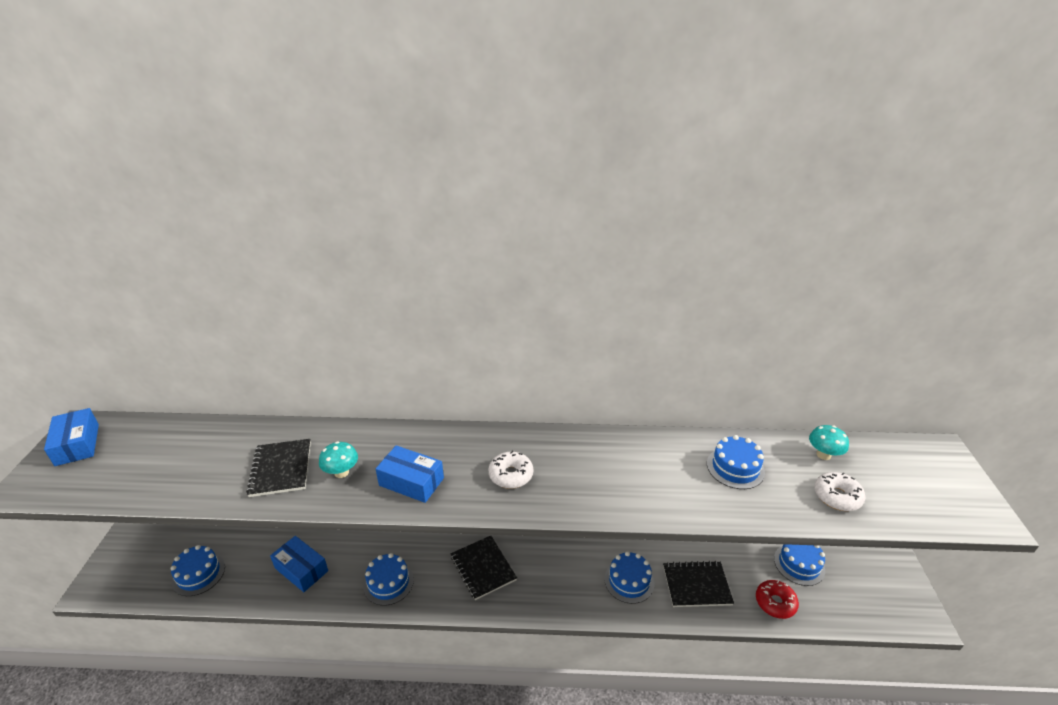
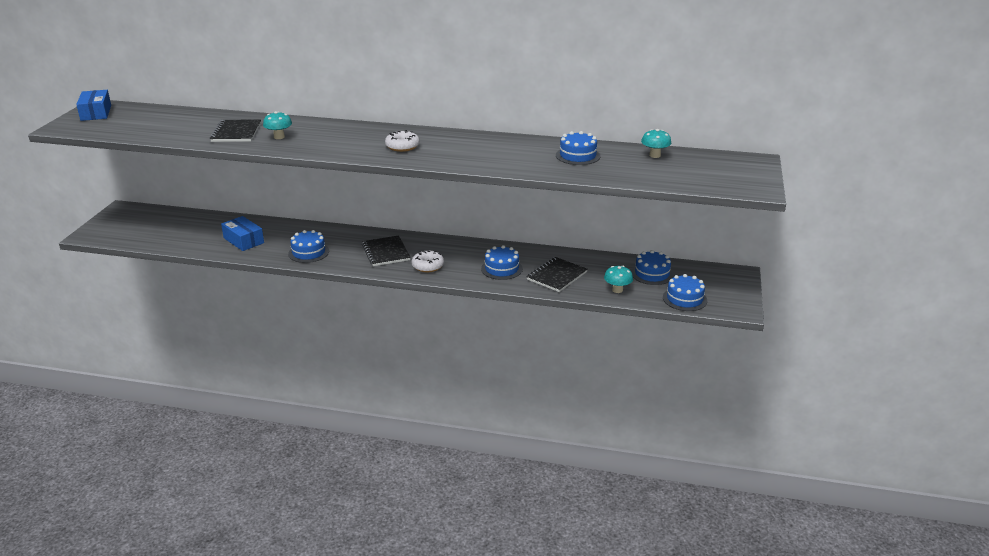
camera: 10 degrees right, 5 degrees down
(198, 574) = (166, 236): blue cake -> blue cake (684, 299)
(411, 482) = (328, 144): blue box -> none
(696, 585) = (557, 276): black notebook -> black notebook turned 60 degrees counterclockwise
(775, 603) = (617, 290): red donut -> turquoise mushroom
(837, 496) = (647, 173): white donut -> white donut (428, 266)

